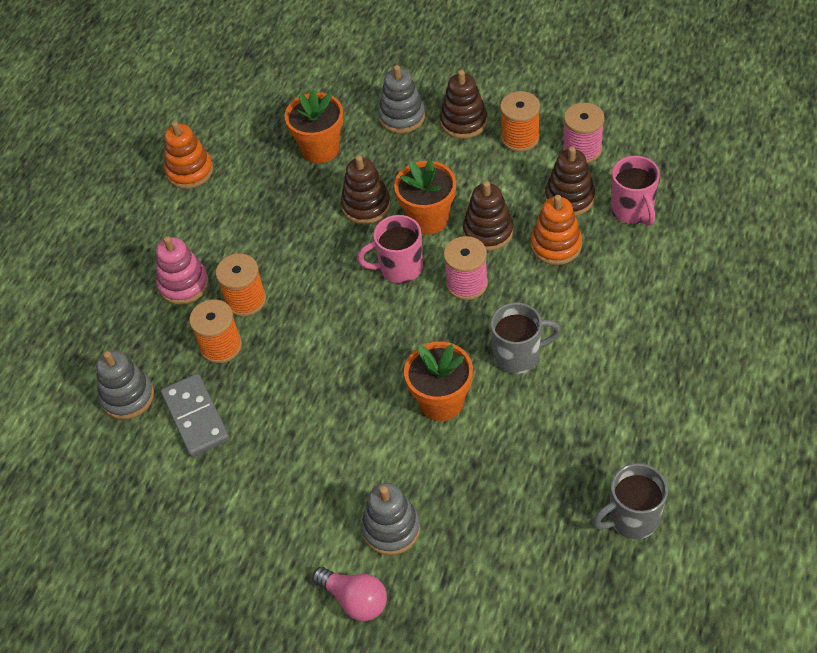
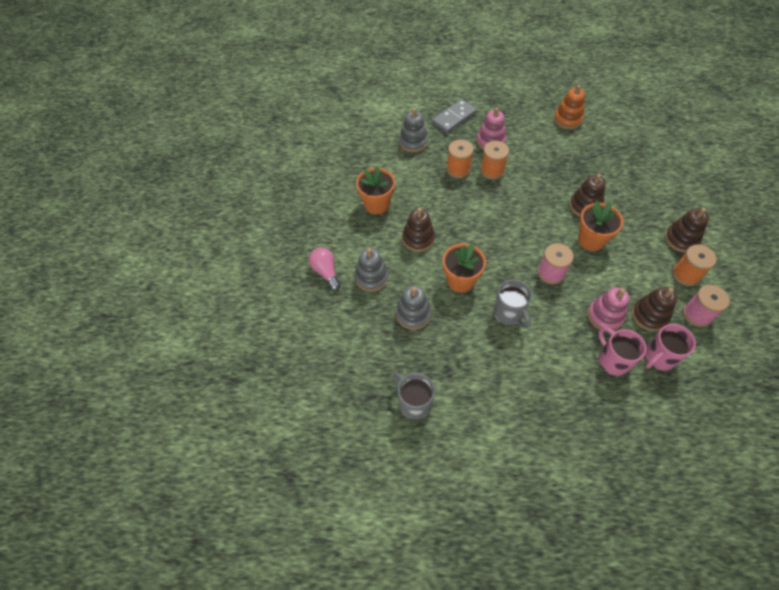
camera: 70 degrees right, 5 degrees up
(196, 417) = (411, 173): grey domino -> grey domino (454, 118)
(320, 149) = (616, 172): orange flower pot -> orange flower pot (377, 204)
(355, 600) = (326, 272): pink light bulb -> pink light bulb turned 135 degrees clockwise
(399, 268) = (546, 235): pink mug -> pink mug (612, 360)
(402, 116) = (666, 205): grey stacking toy -> grey stacking toy (413, 314)
(488, 231) = (597, 274): brown stacking toy -> brown stacking toy (418, 238)
(556, 245) = (605, 316): orange stacking toy -> pink stacking toy

